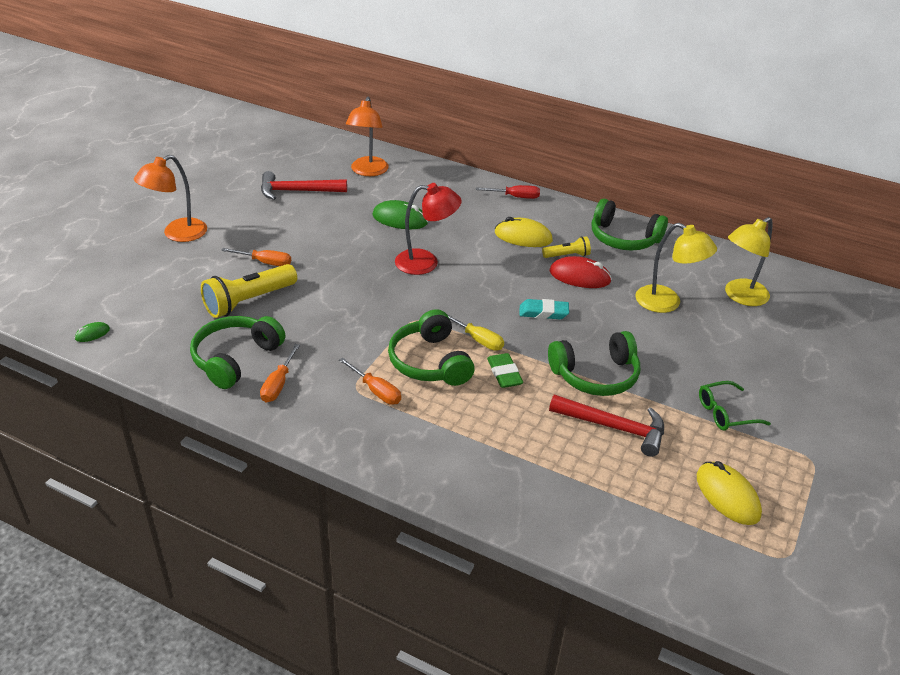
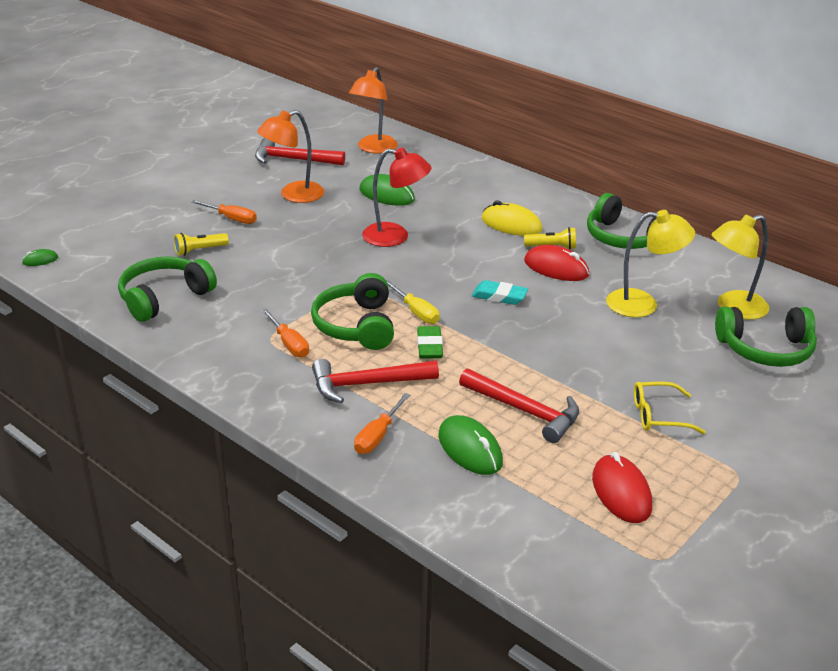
camera: 15 degrees right, 5 degrees down
(177, 234) = (158, 185): orange lamp -> orange lamp (293, 195)
(248, 301) = (199, 250): yellow flashlight -> yellow flashlight, size x0.54
(278, 384) = (195, 325): orange screwdriver -> orange screwdriver (377, 436)
(465, 423) = (366, 384): none -> red hammer
(515, 197) = (521, 187): red screwdriver -> none
(583, 475) = (470, 449): none -> green mouse
(595, 375) = (528, 361): green headphones -> green headphones (765, 349)
(666, 303) = (643, 304): yellow lamp -> yellow lamp turned 45 degrees counterclockwise
(726, 413) = (659, 415): green glasses -> yellow glasses
(727, 496) = (621, 492): yellow mouse -> red mouse

